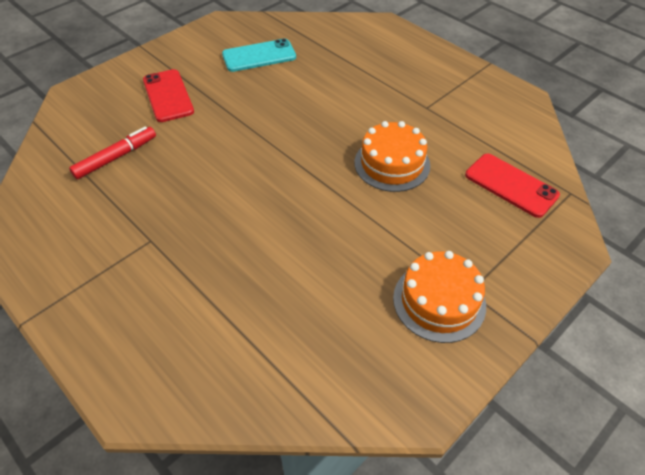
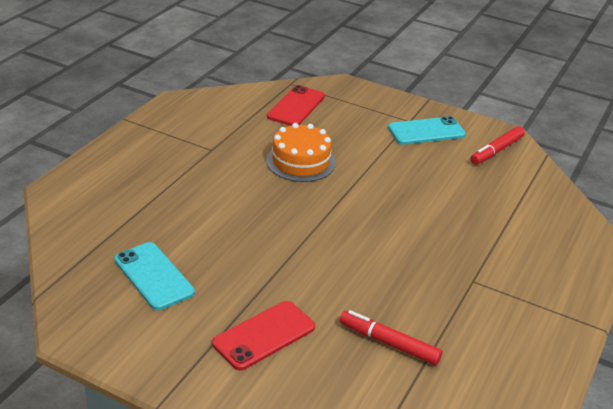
camera: 110 degrees left, 15 degrees down
(375, 372) = (497, 150): none -> red marker
(439, 301) = (426, 131): orange cake -> turquoise phone

